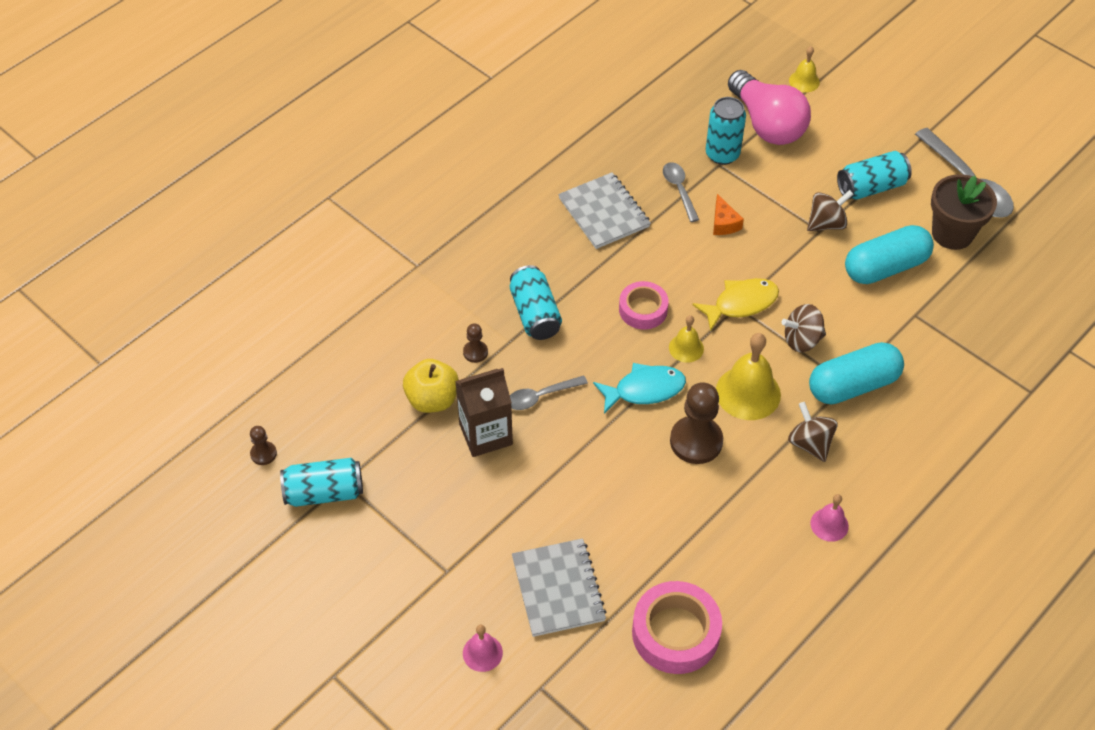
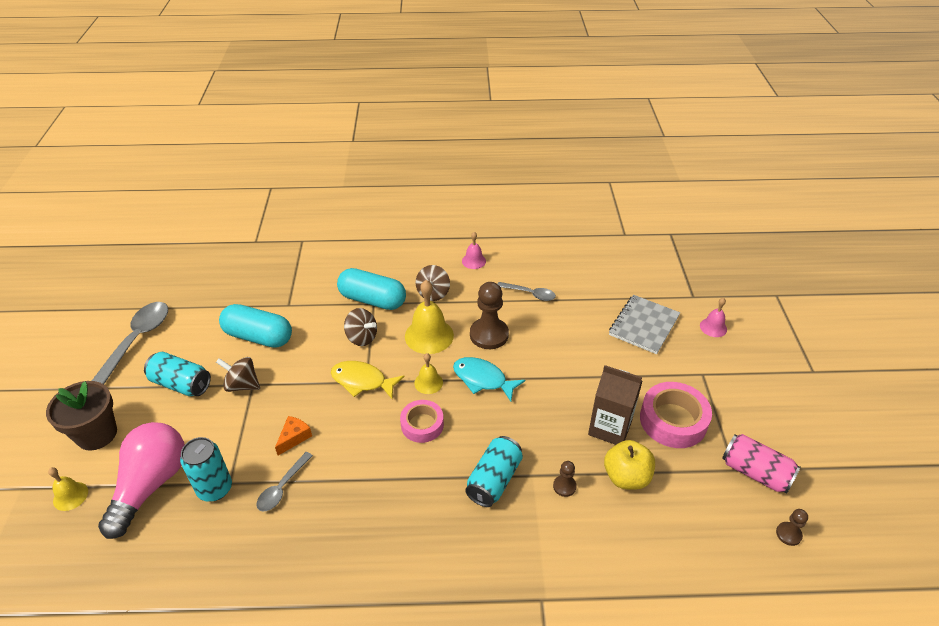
camera: 135 degrees left, 10 degrees down
(324, 492) = (755, 472): turquoise can -> pink can
(541, 396) = (550, 423): grey spoon -> grey spoon (530, 294)
(604, 212) = (353, 517): grey notebook -> none
(675, 633) = (601, 273): pink tape -> pink tape (673, 420)
(952, 233) = (196, 324): brown flower pot -> brown flower pot (97, 434)

